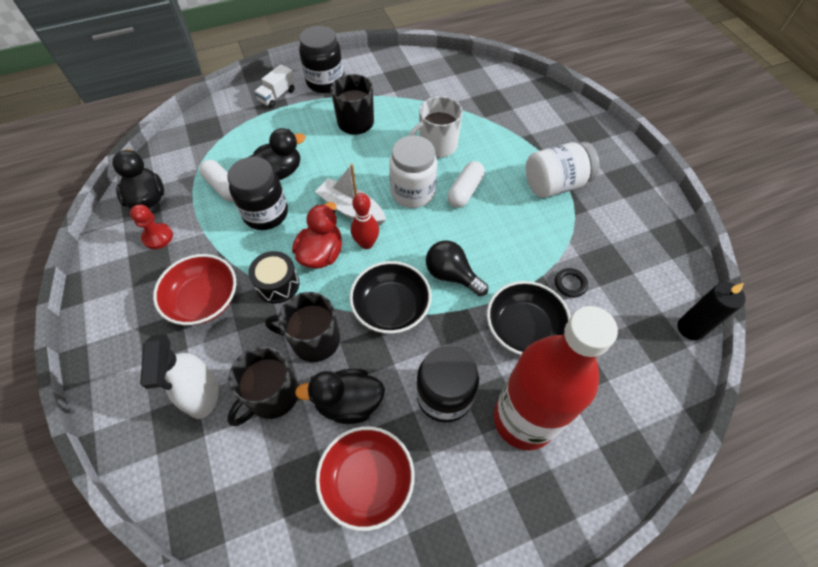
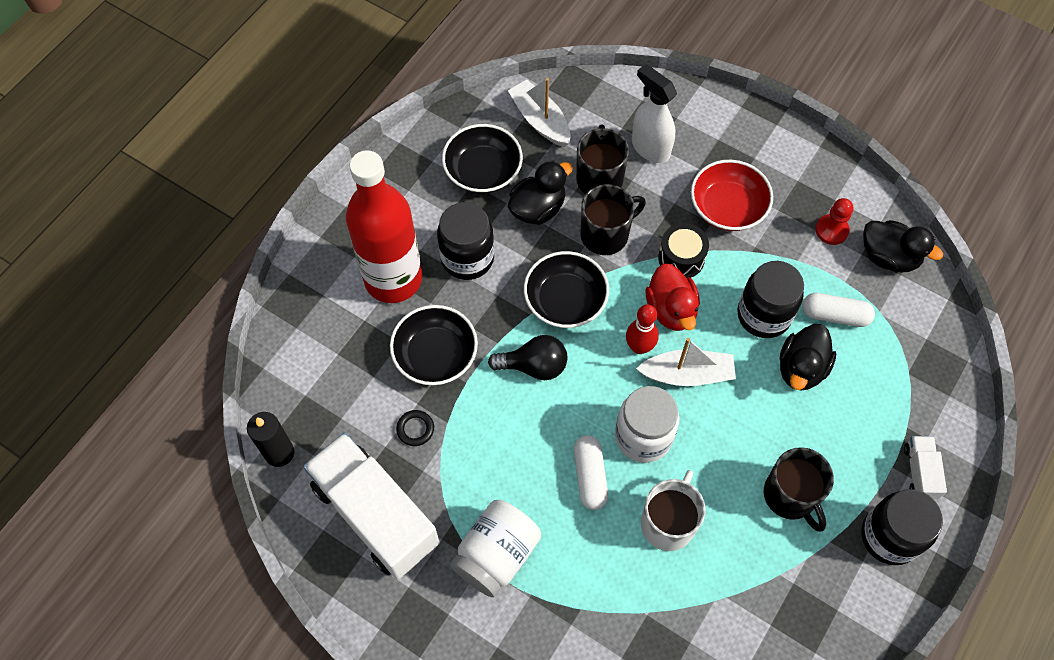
camera: 145 degrees right, 5 degrees up
(267, 503) = (540, 120): none -> white boat
(367, 481) = (483, 171): red bowl -> black bowl
(628, 247) = (376, 514): none -> white truck

